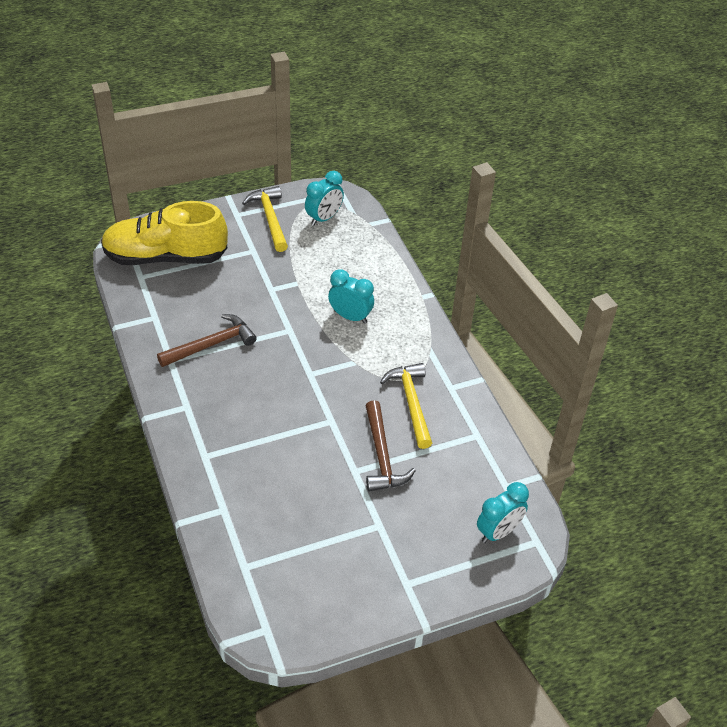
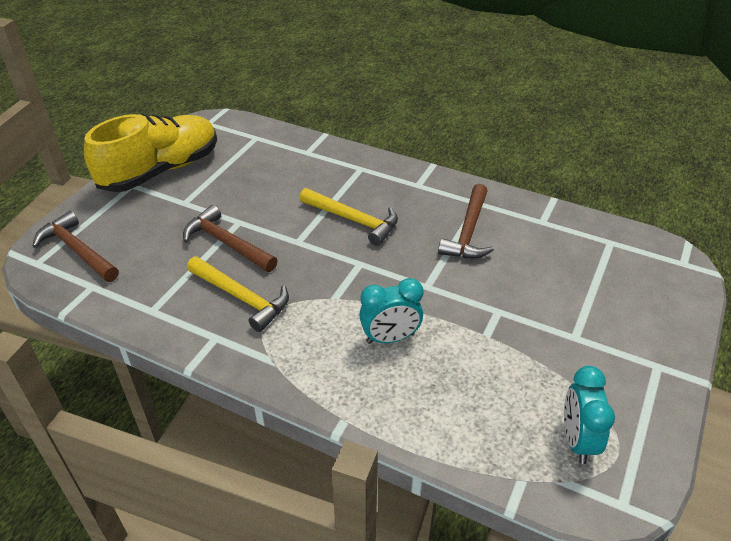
camera: 140 degrees right, 5 degrees down
(165, 257) = (626, 271): yellow shoe -> yellow shoe (161, 171)
(270, 218) = (623, 389): yellow hammer -> yellow hammer (353, 220)
(498, 532) = (77, 250): turquoise clock -> brown hammer

